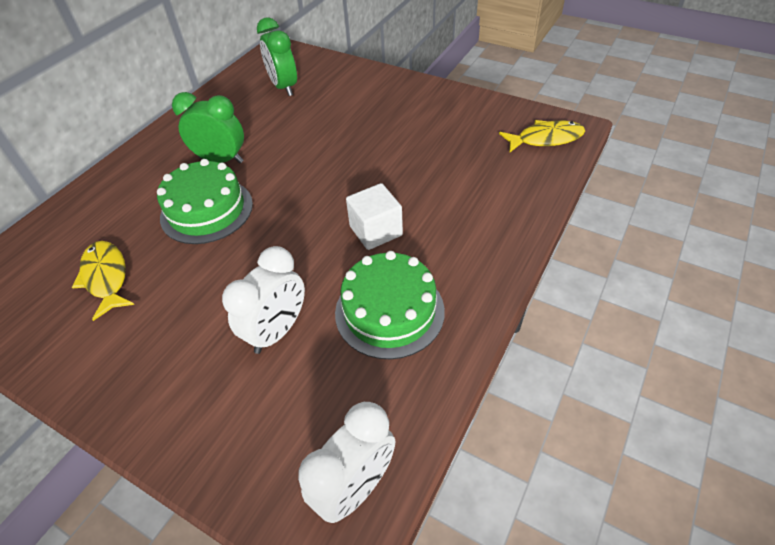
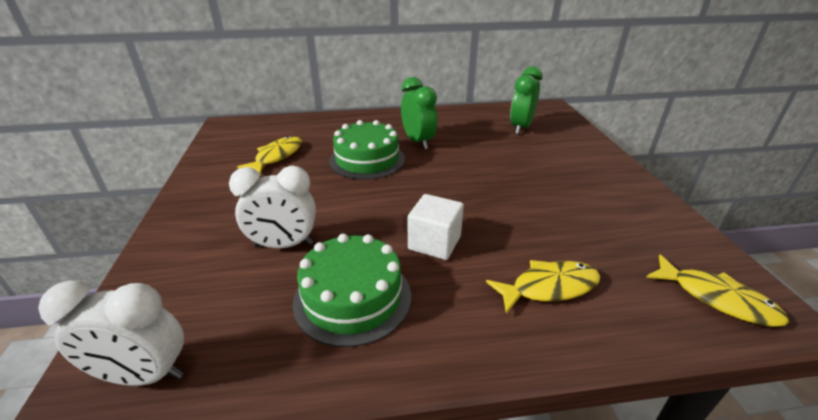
camera: 50 degrees right, 15 degrees down
(476, 200) = (549, 287): none -> yellow fish

